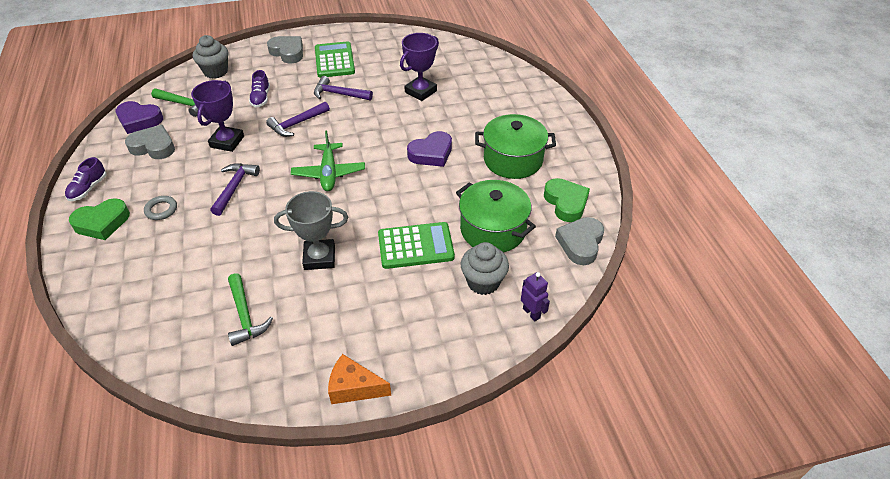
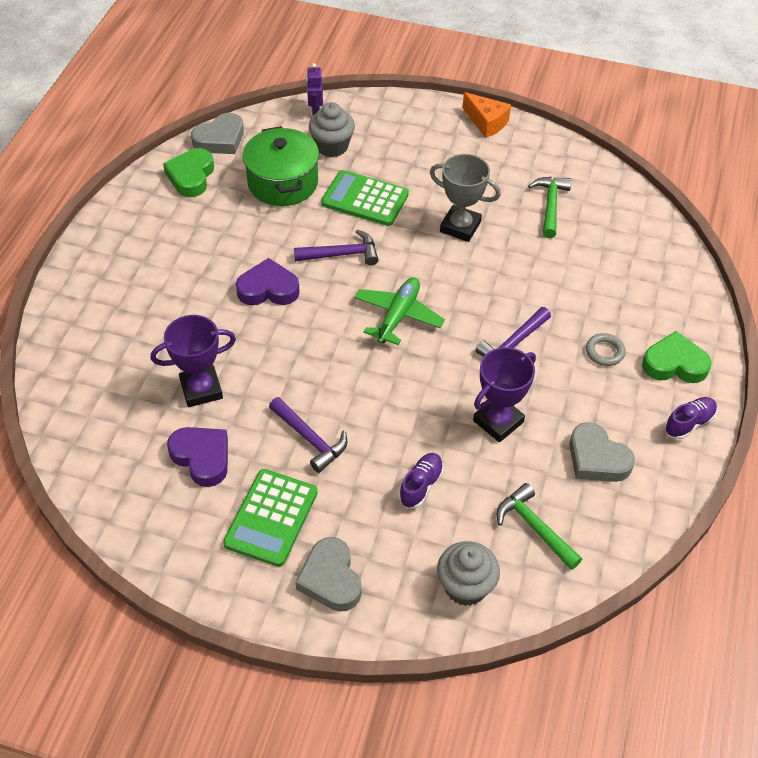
camera: 150 degrees left, 5 degrees up
(139, 120) = (609, 524): purple heart -> purple heart (202, 458)
(296, 124) = (396, 410): purple hammer -> purple hammer (342, 254)
(513, 160) = (191, 241): green pot -> none

